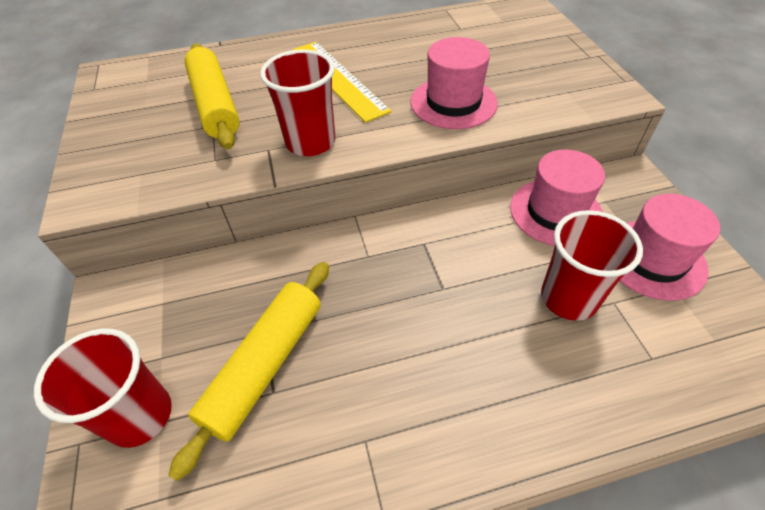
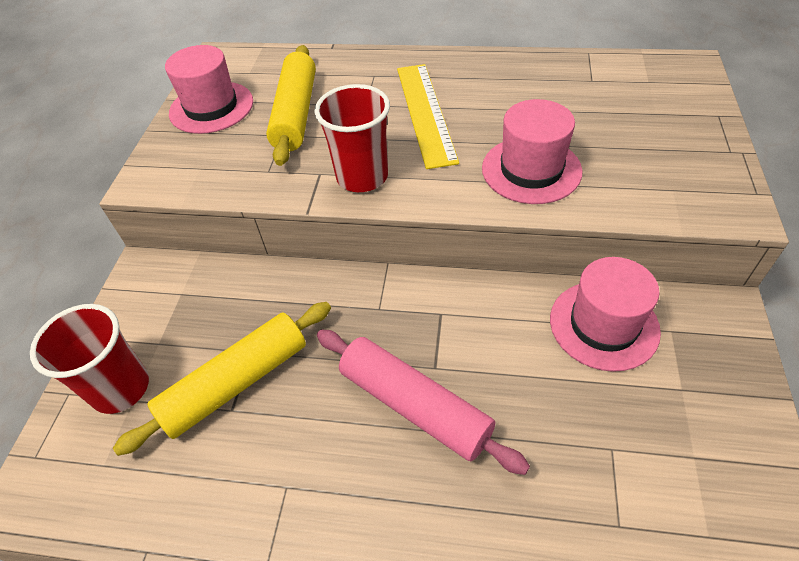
camera: 25 degrees right, 0 degrees up
(443, 325) = (414, 405): none -> pink rolling pin
(569, 298) = (562, 425): red cup -> none
(653, 259) = (689, 417): pink hat -> pink hat (211, 107)

